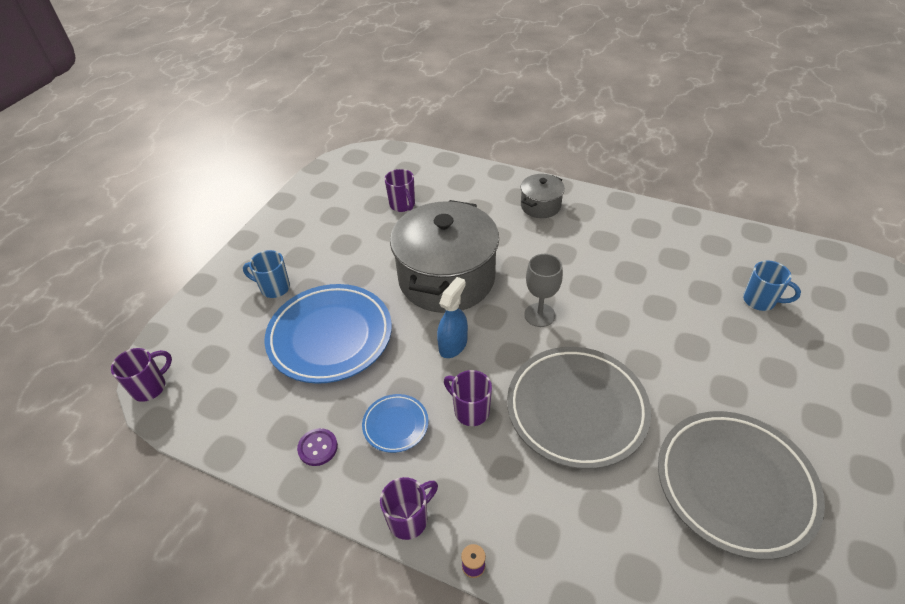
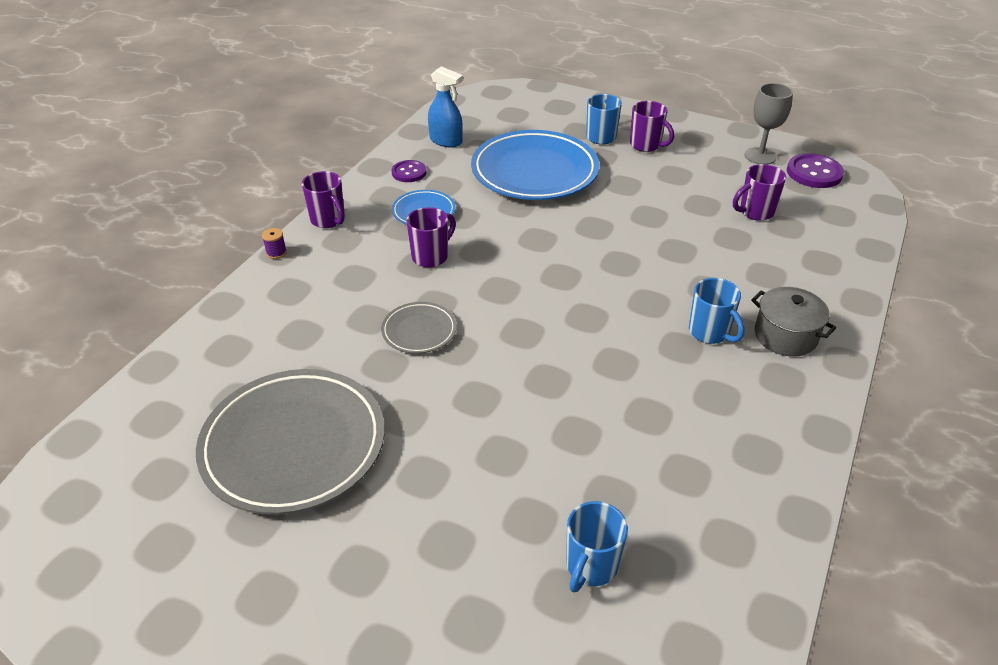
camera: 90 degrees right, 5 degrees down
(150, 387) = (484, 92): purple mug -> purple mug (646, 145)
(352, 172) = (814, 173): none -> purple button
(446, 278) = (622, 245): grey pot -> none
(453, 345) = (518, 247): blue spray bottle -> blue spray bottle (446, 141)
(539, 315) = (562, 315): grey goblet -> grey goblet (760, 156)
(544, 238) = (710, 333): none -> blue mug
(576, 409) = (419, 331): grey plate -> grey plate, size x0.47

